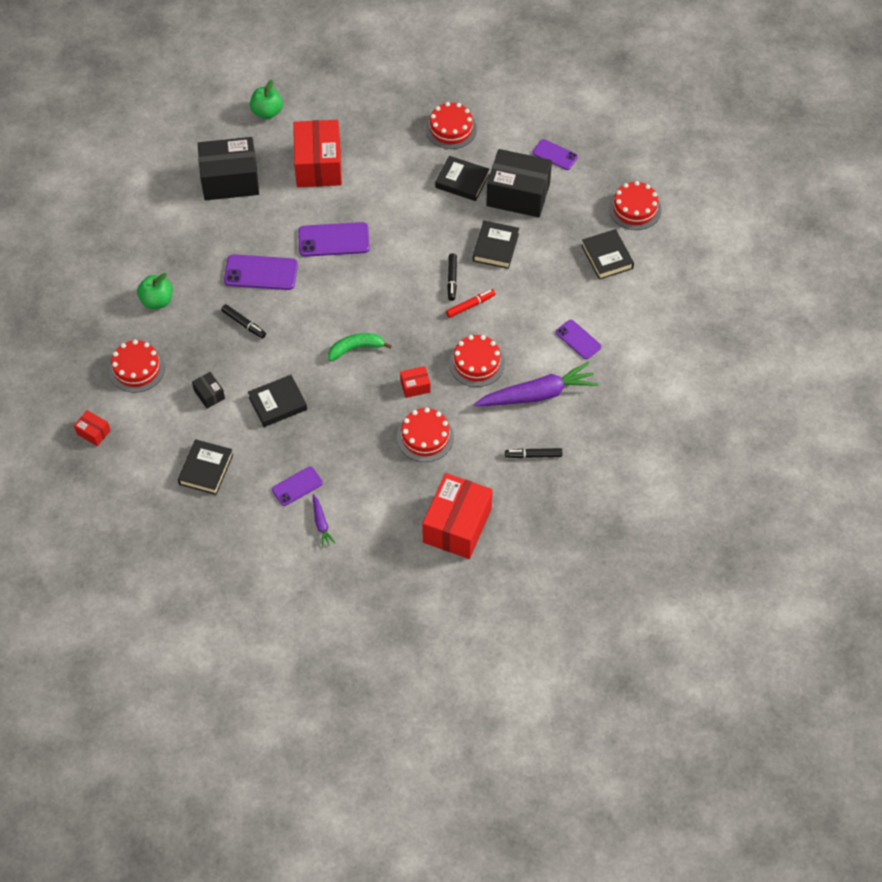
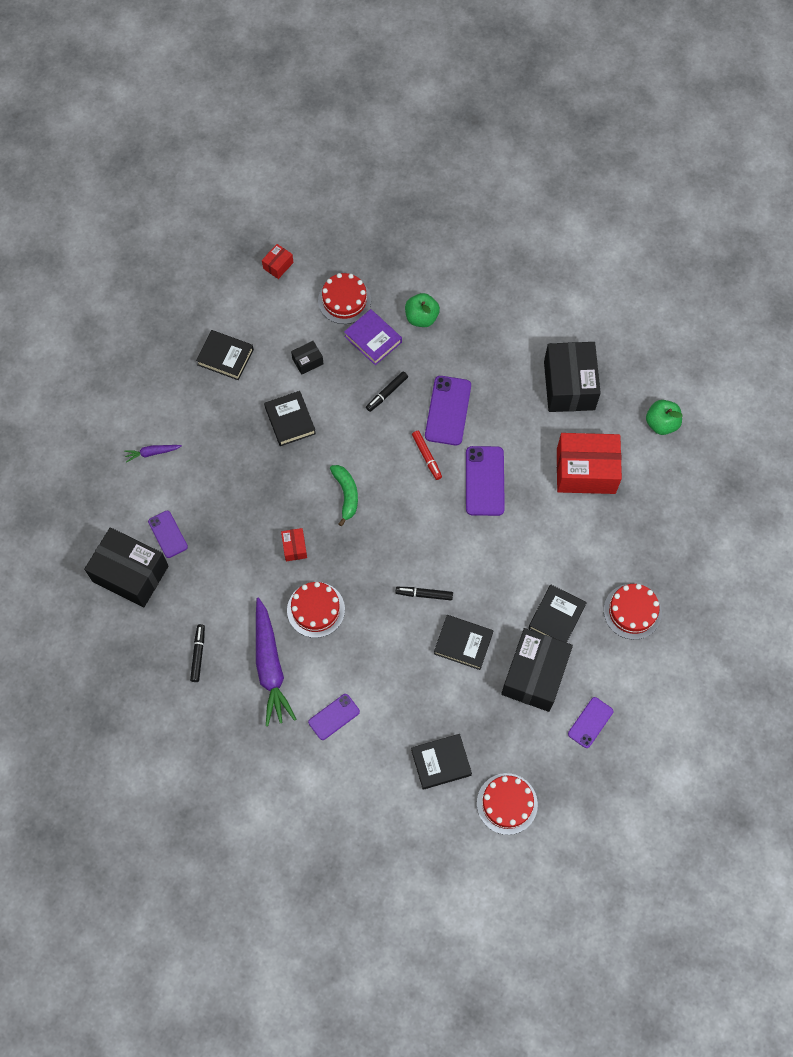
camera: 95 degrees right, 10 degrees up
(182, 340) = (373, 339): none -> purple book
(297, 486) = (195, 434): purple phone -> purple phone (167, 534)
(425, 437) = (234, 552): red cake -> none
(457, 525) = (130, 574): red box -> black box
(470, 305) = (388, 610): red marker -> red marker (427, 457)

